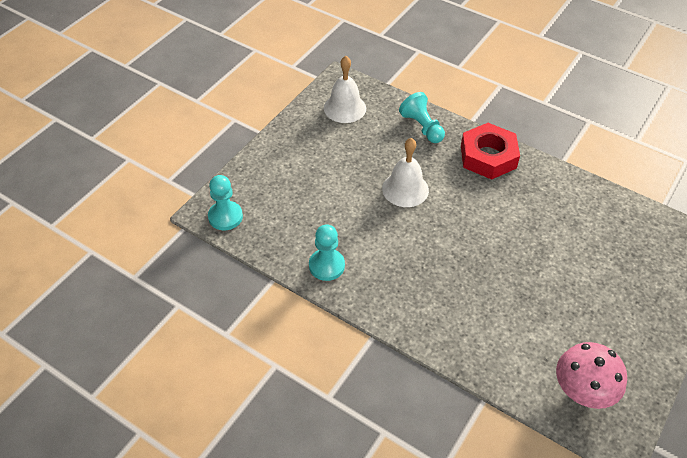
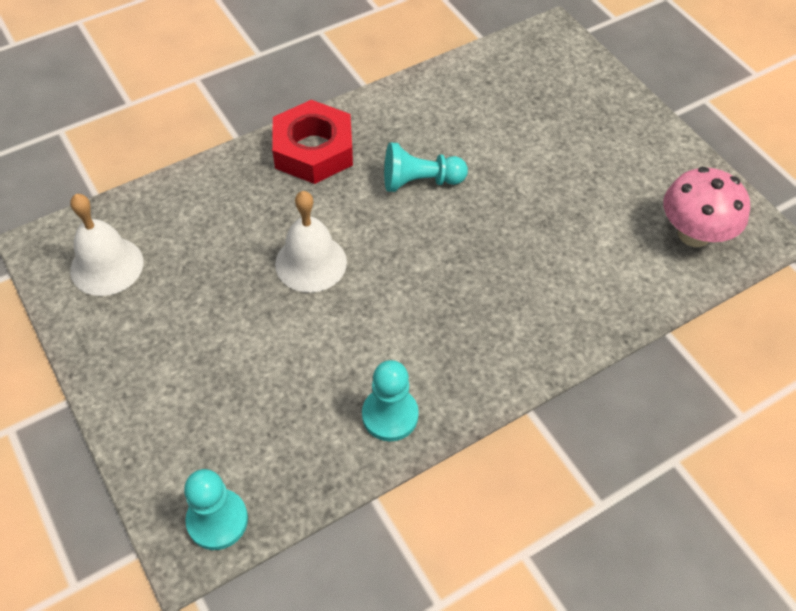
camera: 65 degrees left, 5 degrees up
(422, 127) = (213, 193): turquoise pawn -> turquoise pawn (420, 181)

